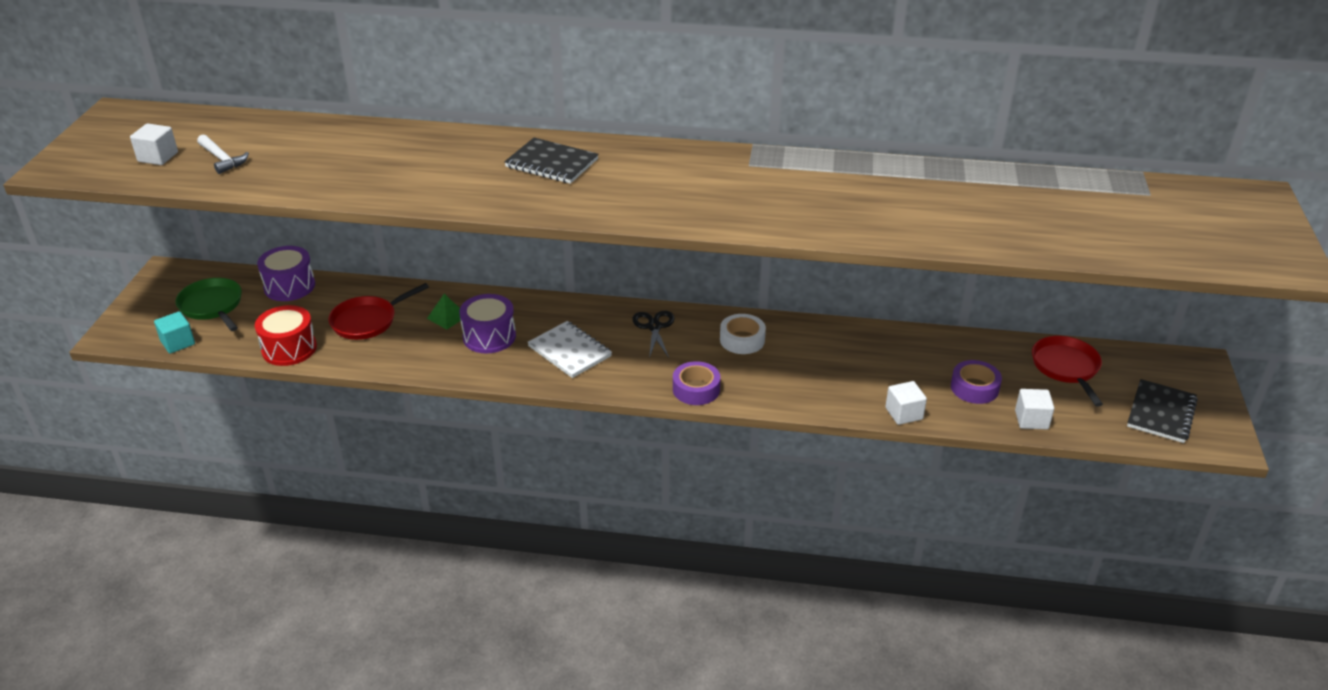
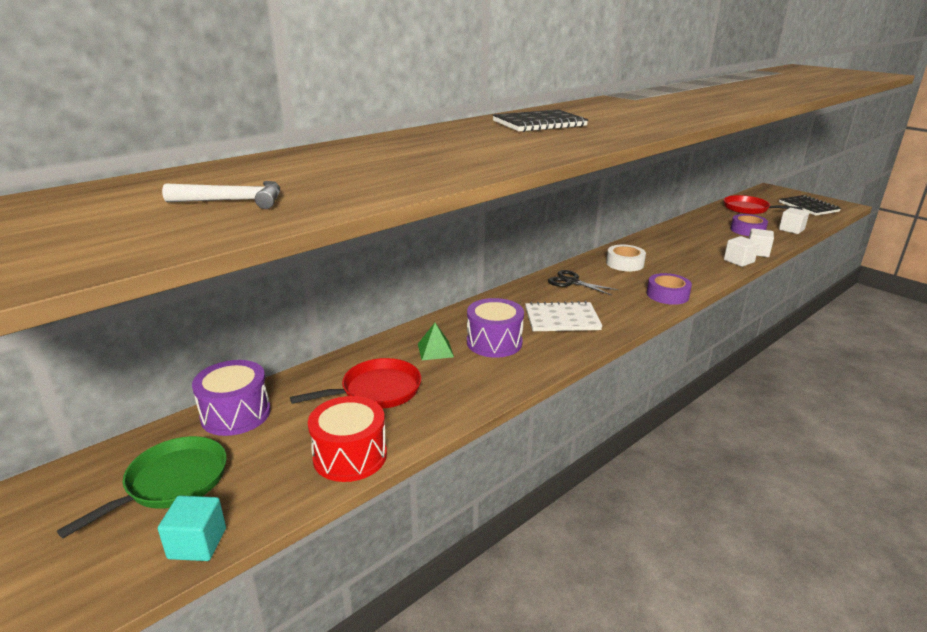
camera: 50 degrees left, 10 degrees down
(158, 157) = (126, 227): white cube -> white cube (739, 261)
(212, 306) = (172, 483): green pan -> green pan turned 120 degrees clockwise
(367, 321) = (376, 391): red pan -> red pan turned 120 degrees counterclockwise

